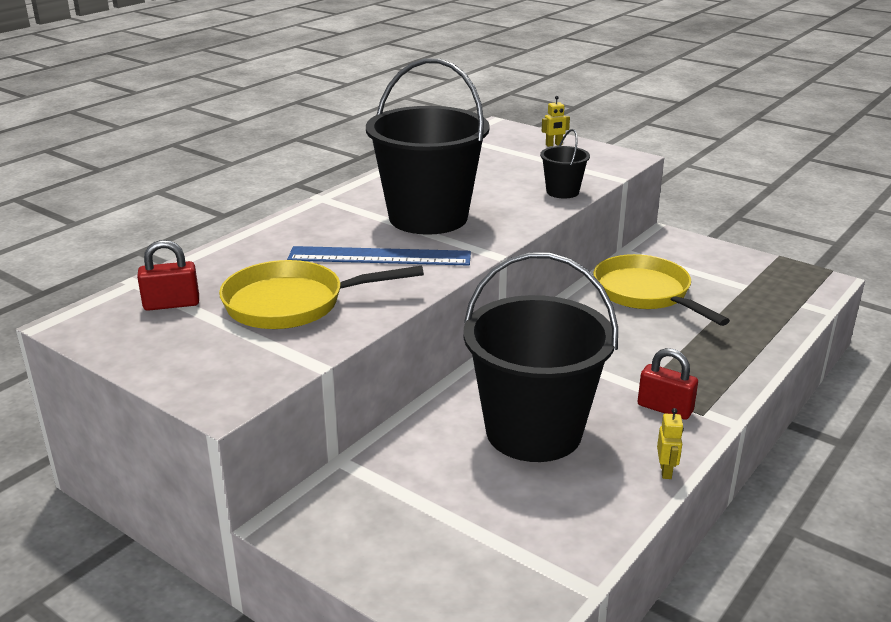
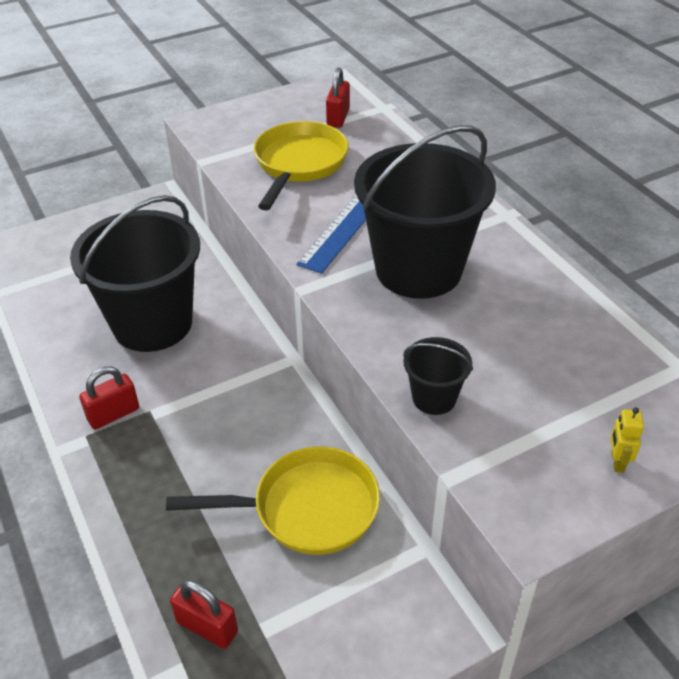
camera: 115 degrees right, 15 degrees up
(666, 471) = (49, 375): yellow robot -> none
(770, 304) = (207, 627): none -> red padlock

